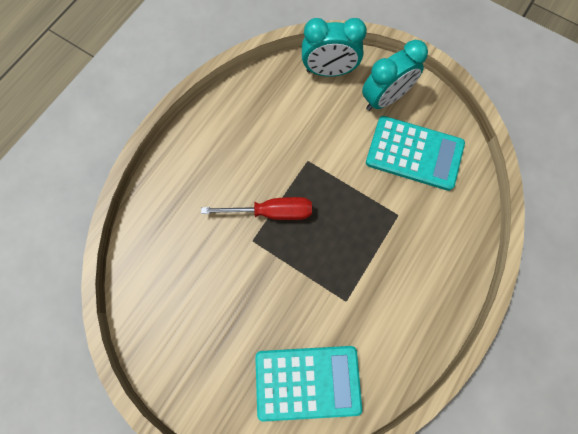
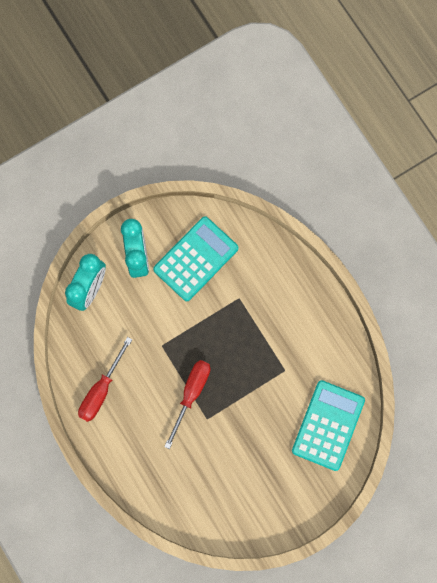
camera: 65 degrees left, 5 degrees up
(235, 124) = (101, 390): none -> red screwdriver

